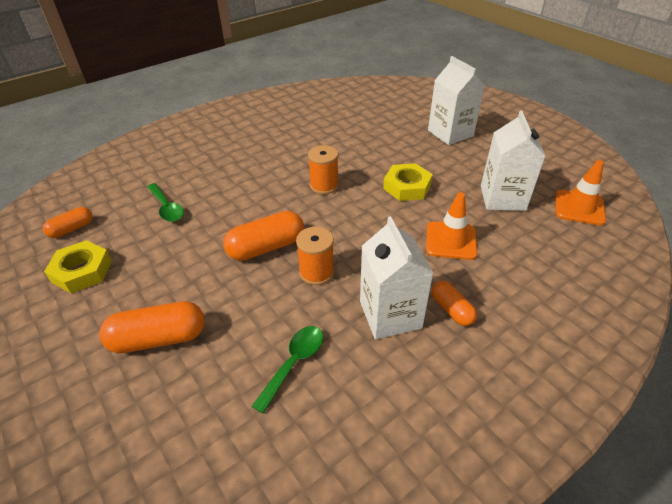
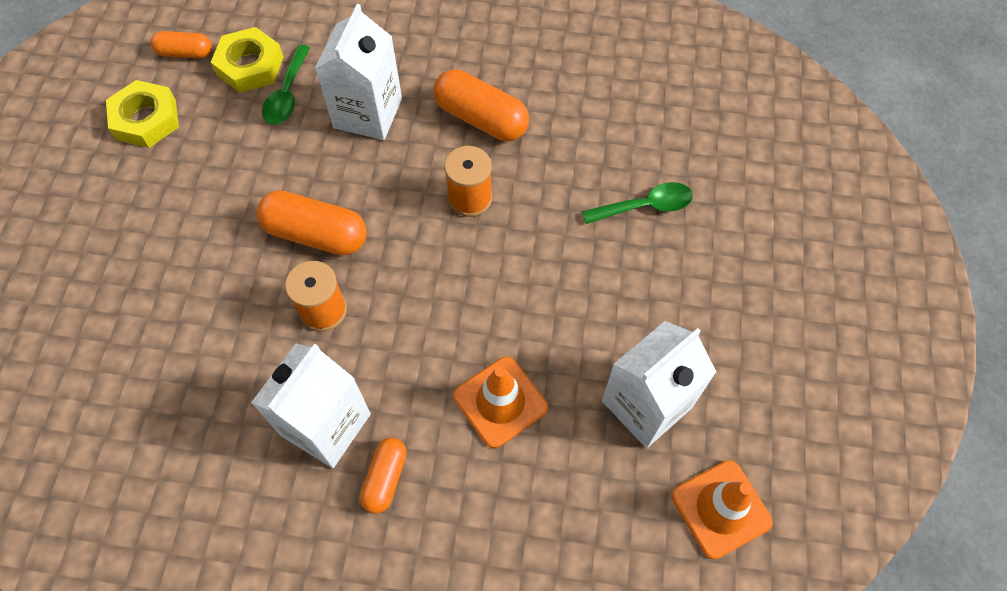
camera: 45 degrees right, 20 degrees up
(158, 338) = (129, 257): orange capsule -> orange capsule (481, 118)
(294, 363) = (193, 389): green spoon -> green spoon (645, 206)
(407, 187) = (558, 283): yellow nut -> yellow nut (250, 66)
(450, 133) = (737, 245): white carton -> white carton (368, 113)

